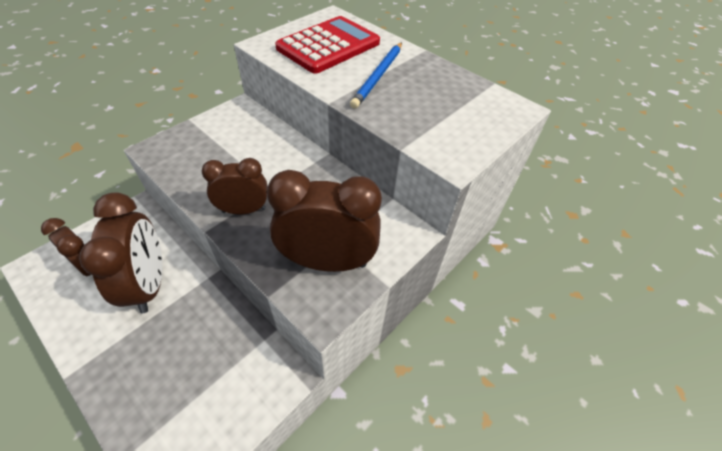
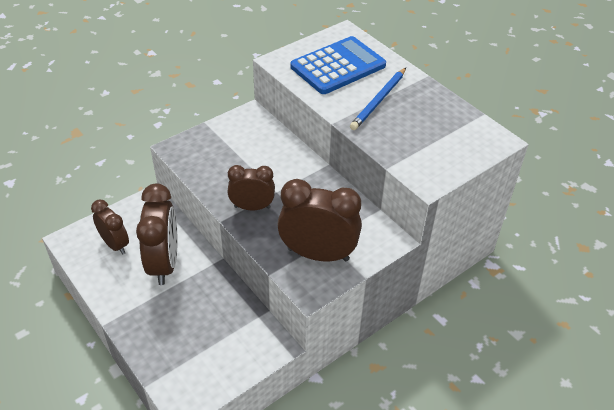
camera: 10 degrees right, 5 degrees down
(328, 46) = (338, 66): red calculator -> blue calculator

